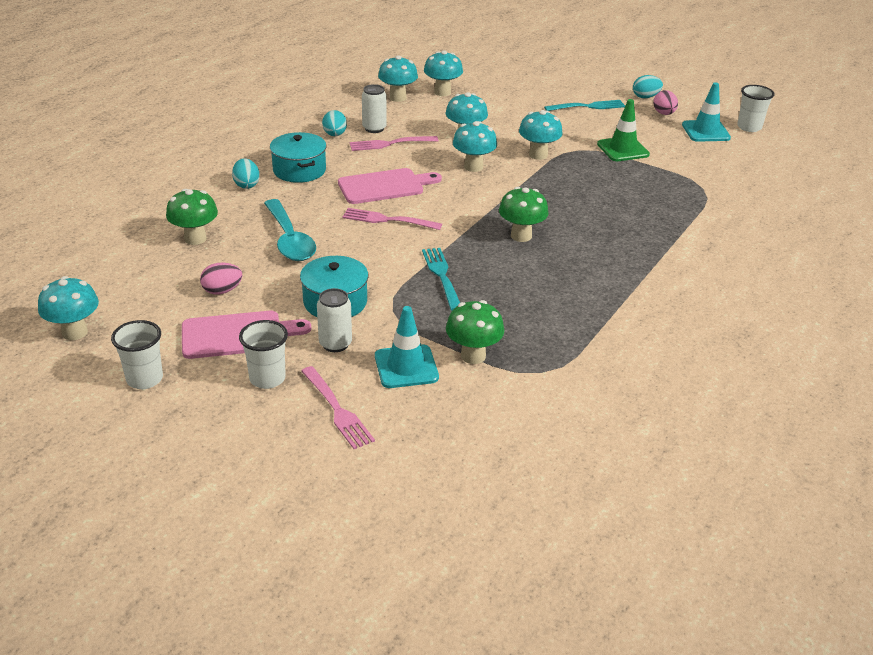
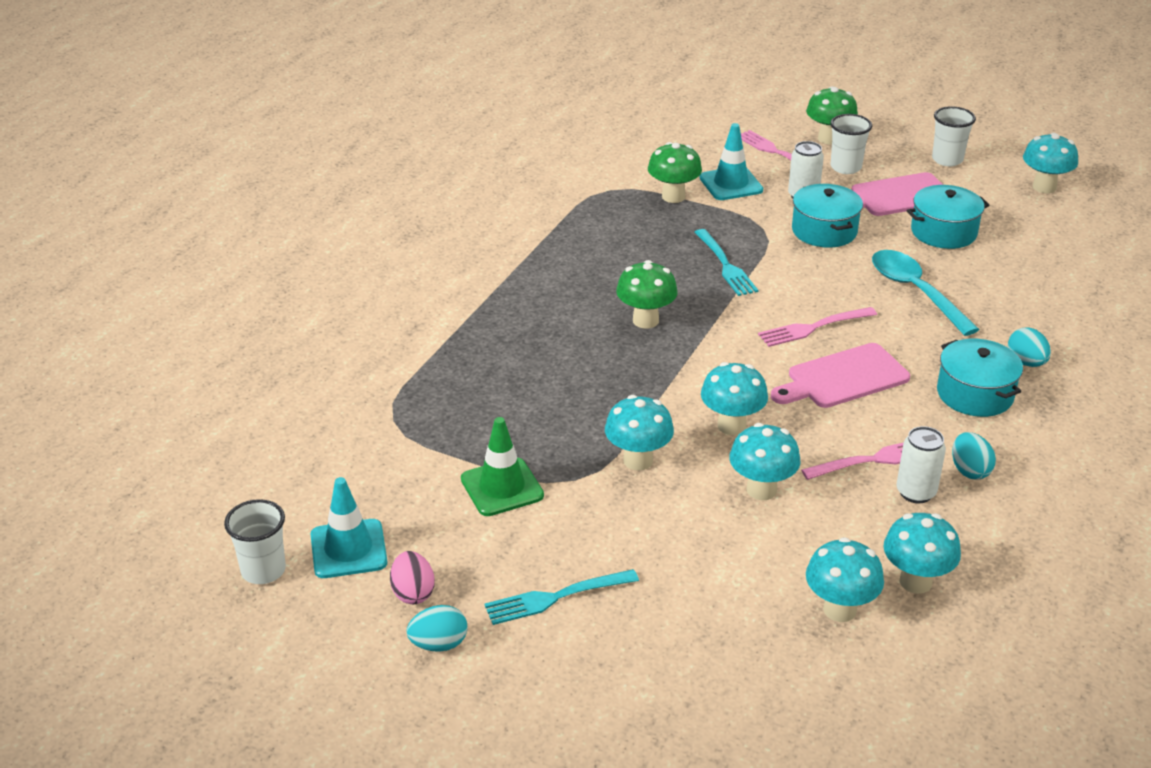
camera: 175 degrees right, 0 degrees up
(195, 239) = (1021, 283): green mushroom -> green mushroom (828, 139)
(222, 291) = (943, 232): pink egg -> turquoise pot
(388, 220) = (814, 327): pink fork -> pink fork turned 150 degrees clockwise

